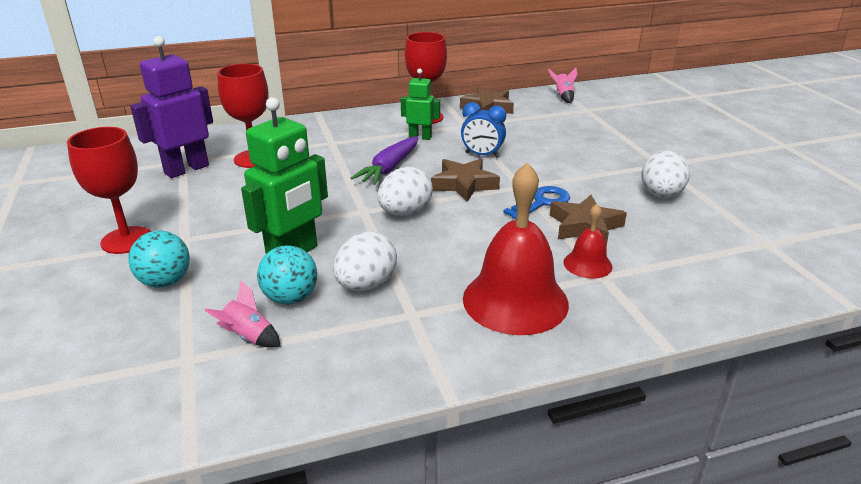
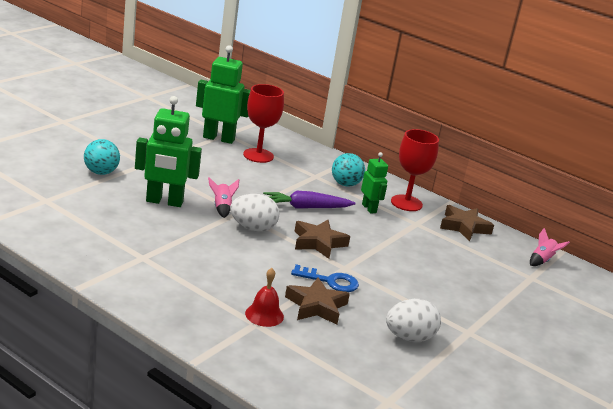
camera: 50 degrees right, 5 degrees down
(126, 240) = (126, 148): red goblet -> none
(186, 169) = (219, 138): purple robot -> green robot
(248, 337) = (77, 211): pink rocket -> pink rocket (222, 208)
(290, 298) = (121, 214): turquoise ball -> turquoise ball (345, 184)
(366, 285) = (157, 234): white egg -> none
(482, 155) = (374, 241): blue clock -> none
(515, 300) = (191, 292): red bell -> none

